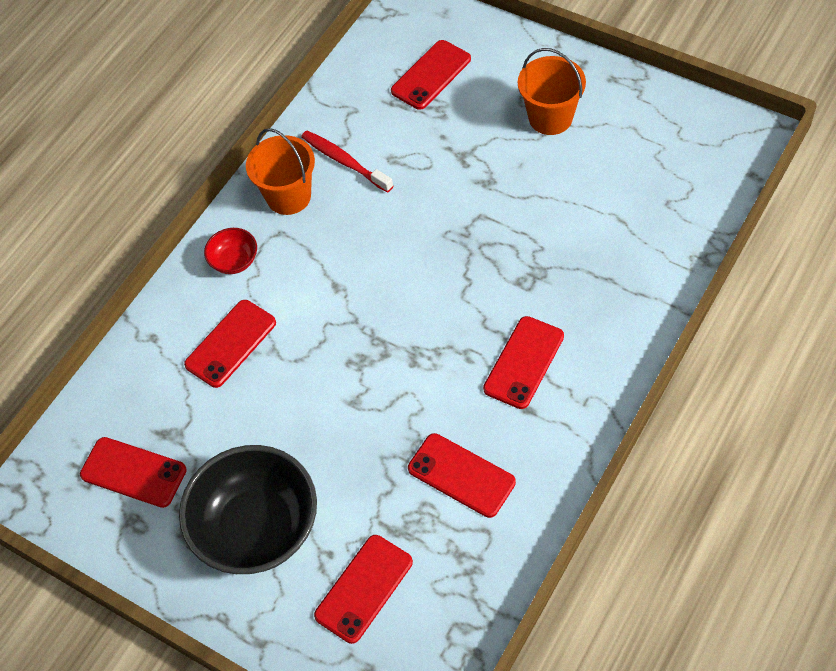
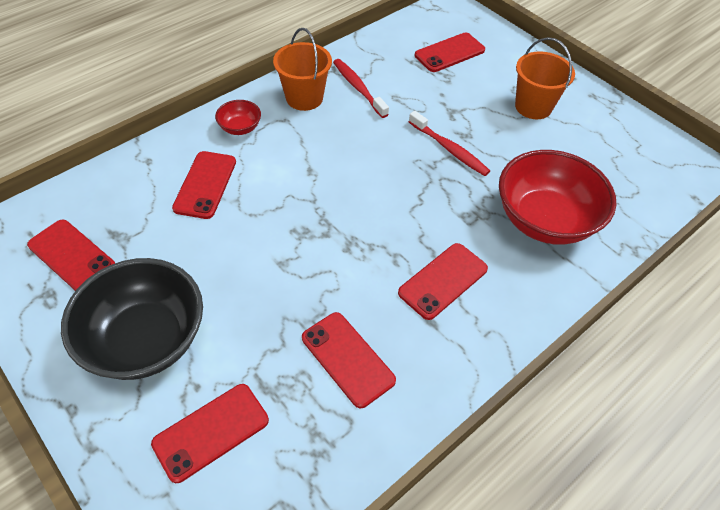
camera: 10 degrees right, 5 degrees down
(231, 343) = (205, 185): red phone -> red phone turned 45 degrees counterclockwise
(476, 206) = (449, 149): none -> red toothbrush
(604, 257) = (544, 220): none -> red bowl

